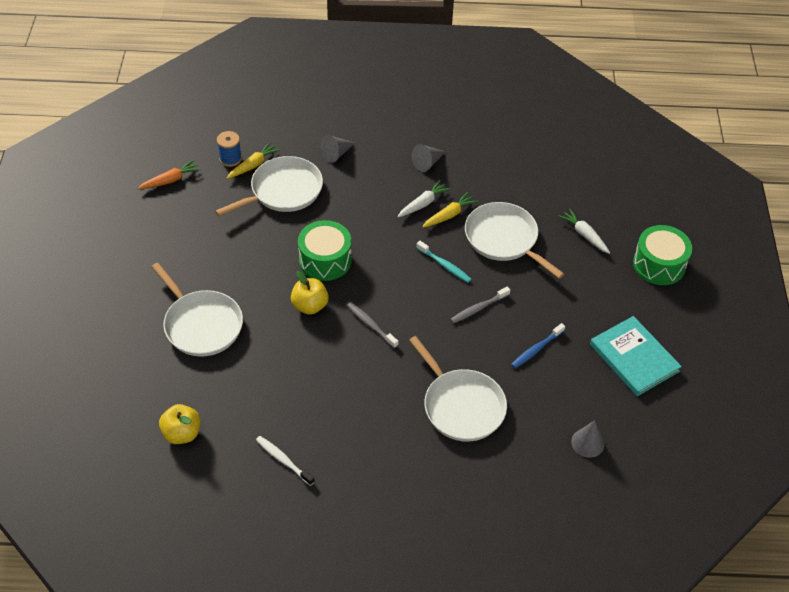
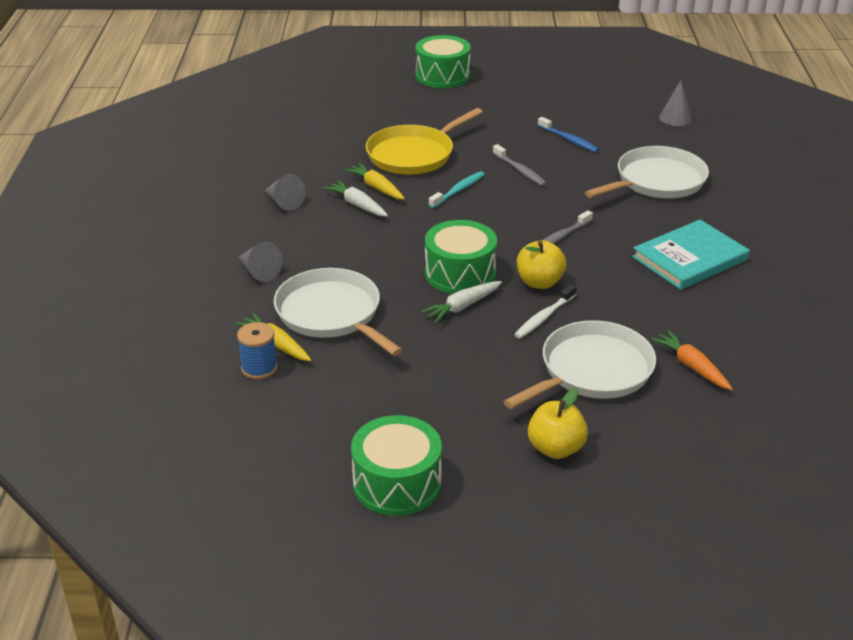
camera: 90 degrees left, 15 degrees down
(115, 221) = (397, 483): none -> green drum
(170, 180) = (304, 428): orange carrot -> orange carrot (692, 366)
(182, 433) = (774, 372): yellow apple -> yellow apple (555, 448)
(283, 460) = (777, 291): white toothbrush -> white toothbrush (544, 317)
(504, 239) = (414, 154): white pan -> yellow pan
(584, 235) = (404, 110): white carrot -> white carrot (462, 307)
(634, 358) = (566, 93): turquoise book -> turquoise book (689, 258)

